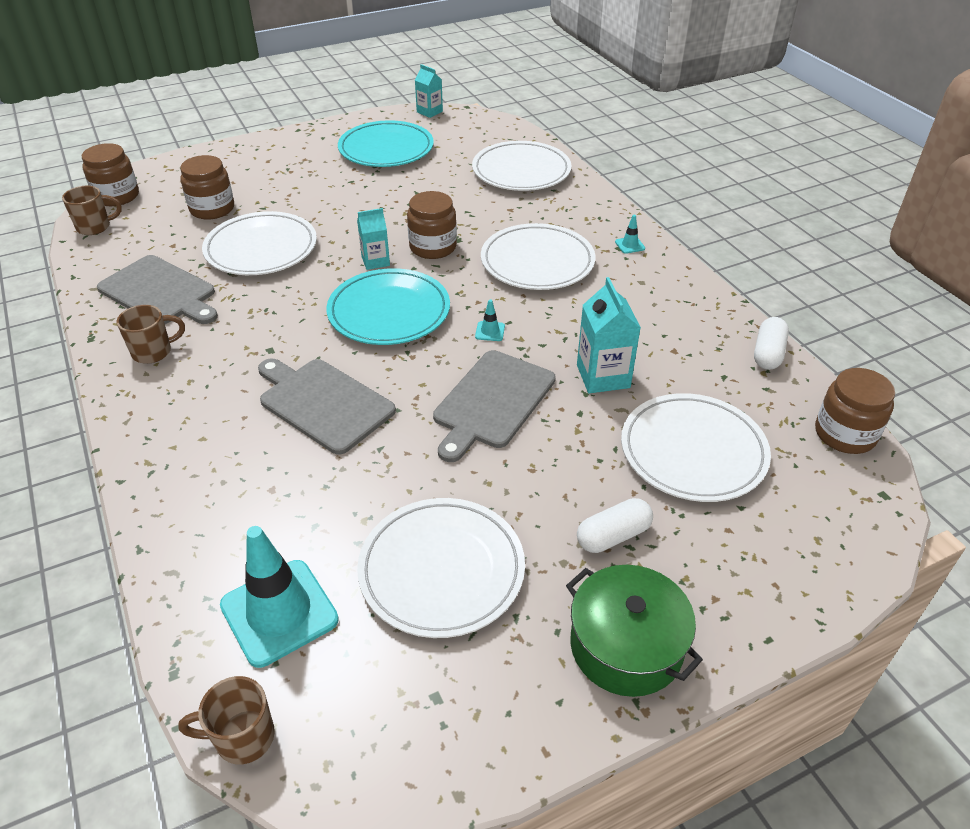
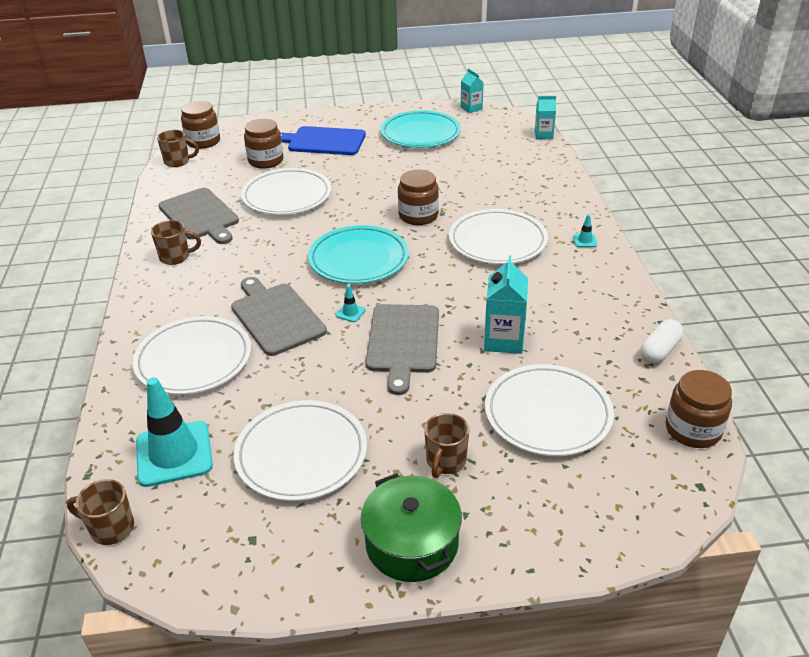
camera: 20 degrees right, 5 degrees down
(273, 174) = (323, 141): none -> blue cutting board
(375, 261) = (368, 219): turquoise carton -> turquoise carton (543, 135)
(490, 331) = (430, 288): turquoise traffic cone -> turquoise traffic cone (350, 313)
(492, 402) = (403, 342): grey cutting board -> grey cutting board turned 45 degrees counterclockwise
(521, 171) = (523, 166): white plate -> white plate (194, 359)
(613, 536) = (445, 462): white capsule -> brown mug

